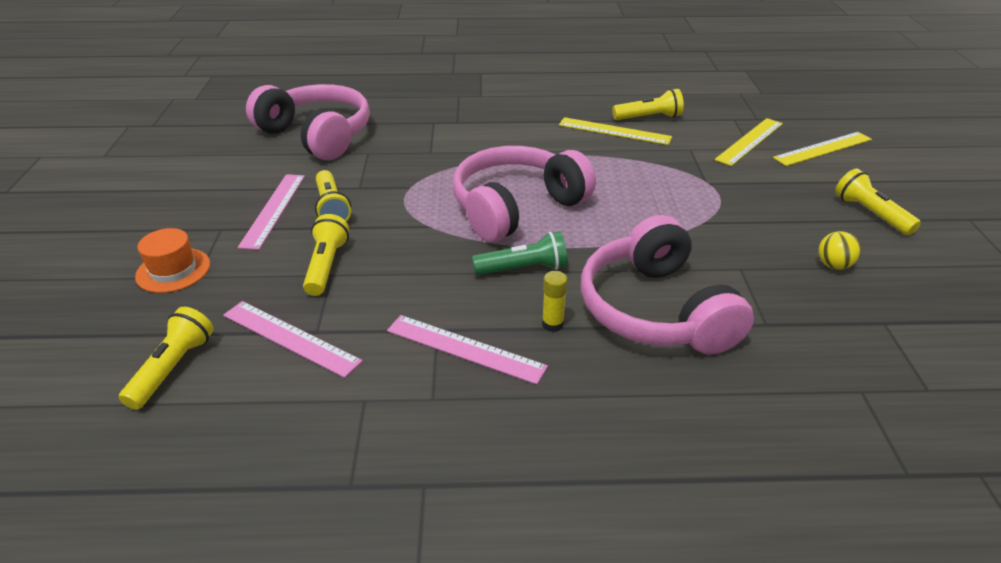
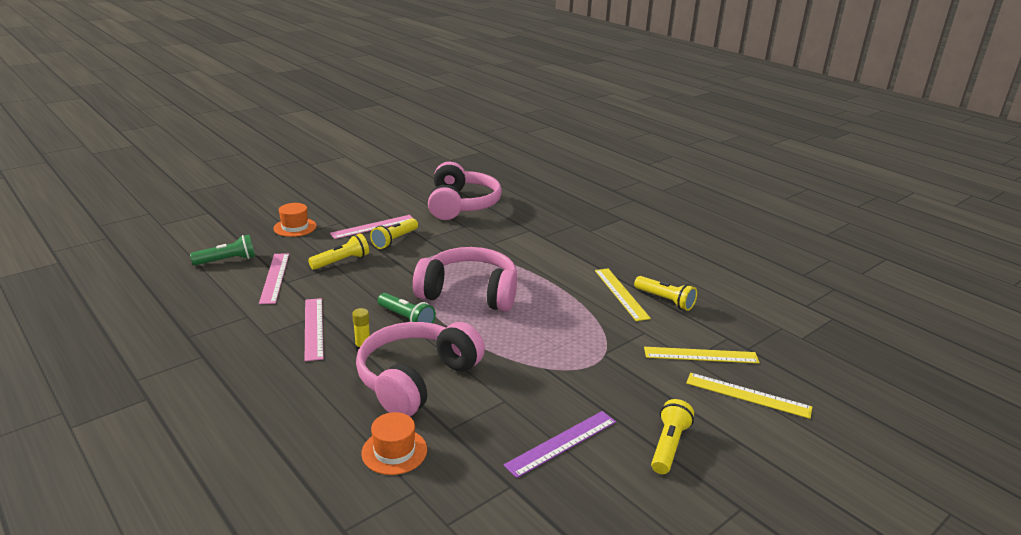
camera: 50 degrees right, 10 degrees down
(173, 368) = (227, 260): yellow flashlight -> green flashlight
(782, 379) = (394, 451): none -> orange hat
(833, 265) = (561, 443): yellow ball -> purple ruler

